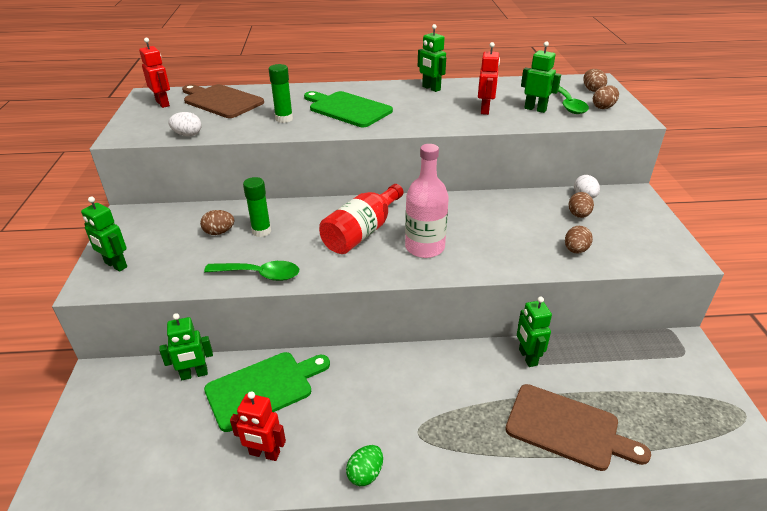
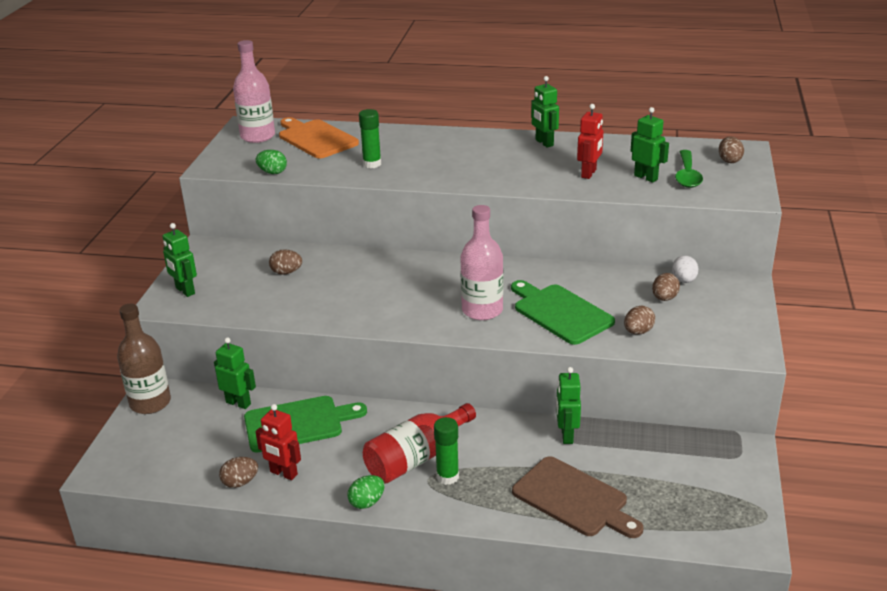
camera: 15 degrees right, 5 degrees down
(96, 390) = (150, 403): none -> brown bottle
(163, 103) = (257, 136): red robot -> pink bottle
(188, 135) = (272, 172): white egg -> green egg
(194, 374) = (238, 403): green robot -> green robot turned 150 degrees counterclockwise
(221, 101) = (316, 138): brown cutting board -> orange cutting board
(260, 274) = (313, 315): green spoon -> none
(261, 231) = (327, 276): green glue stick -> green glue stick (447, 477)
(347, 109) = (442, 159): green cutting board -> green cutting board (560, 312)
(362, 232) = (425, 289): red bottle -> red bottle (416, 458)
(603, 107) = (726, 182): brown egg -> brown egg (240, 482)

